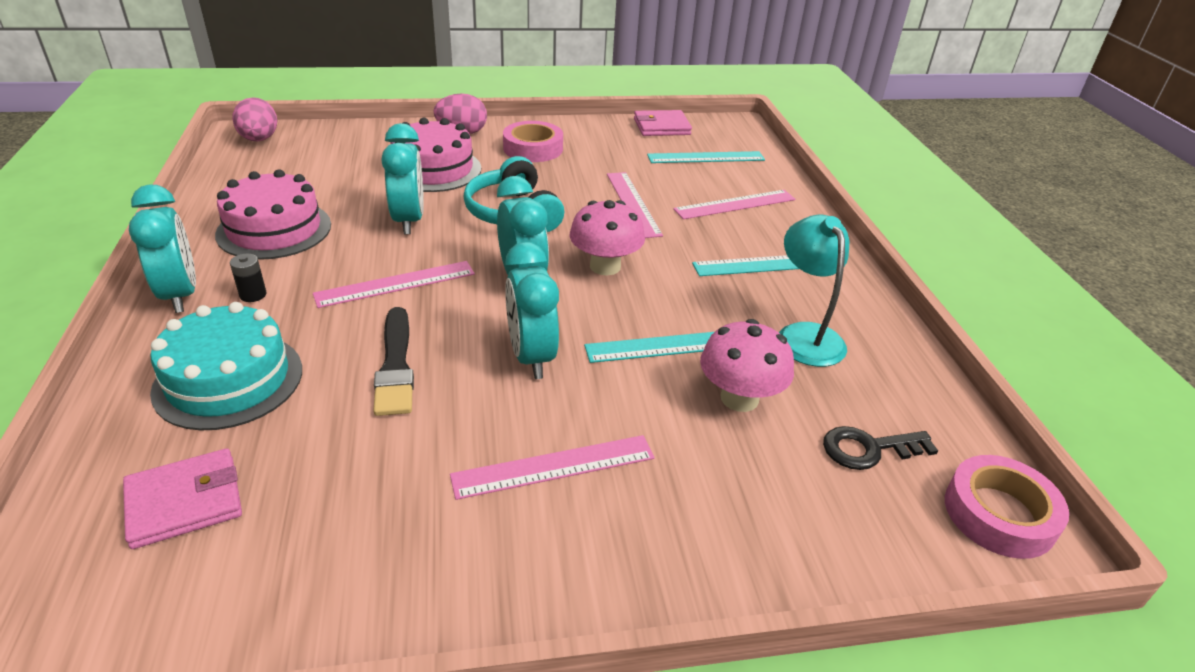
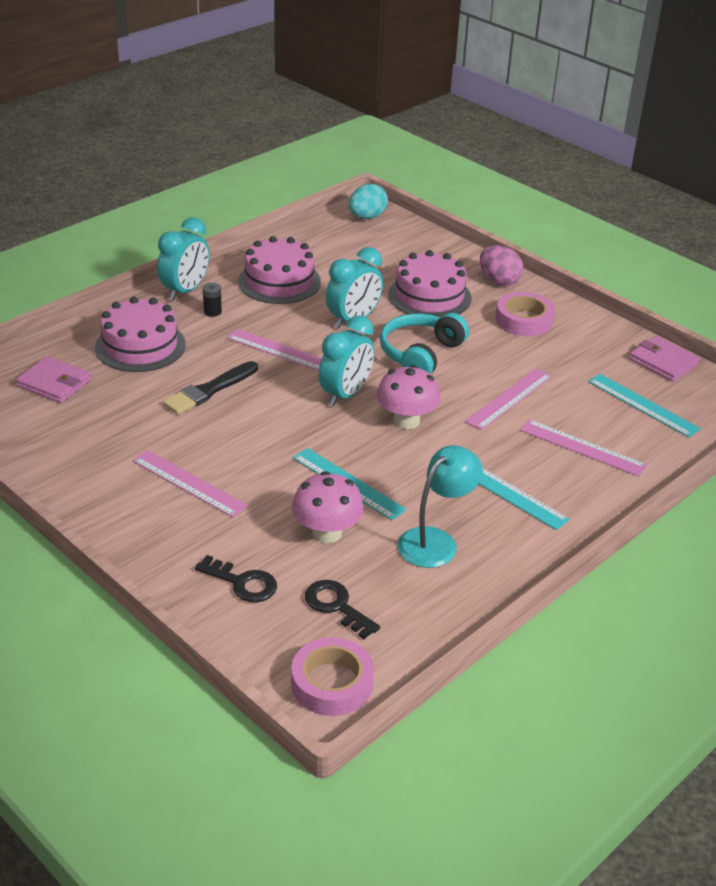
camera: 55 degrees right, 0 degrees up
(228, 380) = (140, 346): turquoise cake -> pink cake
(259, 139) = (367, 217): pink egg -> turquoise egg
(531, 357) = (272, 433): turquoise clock -> none
(782, 507) = (242, 583): none -> black key

